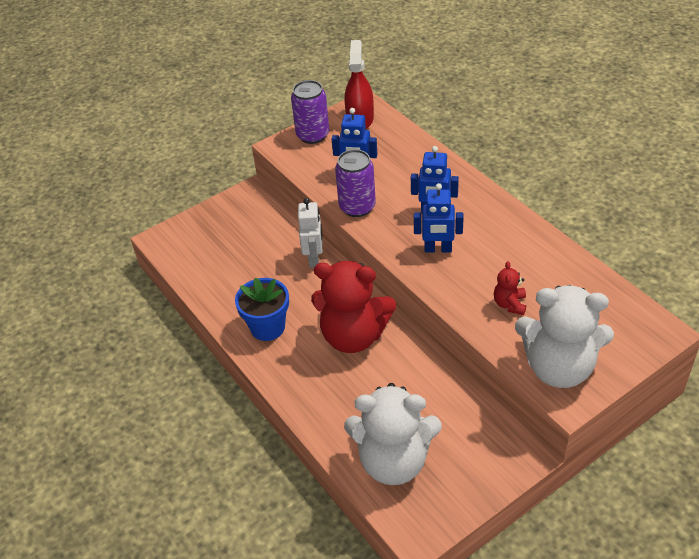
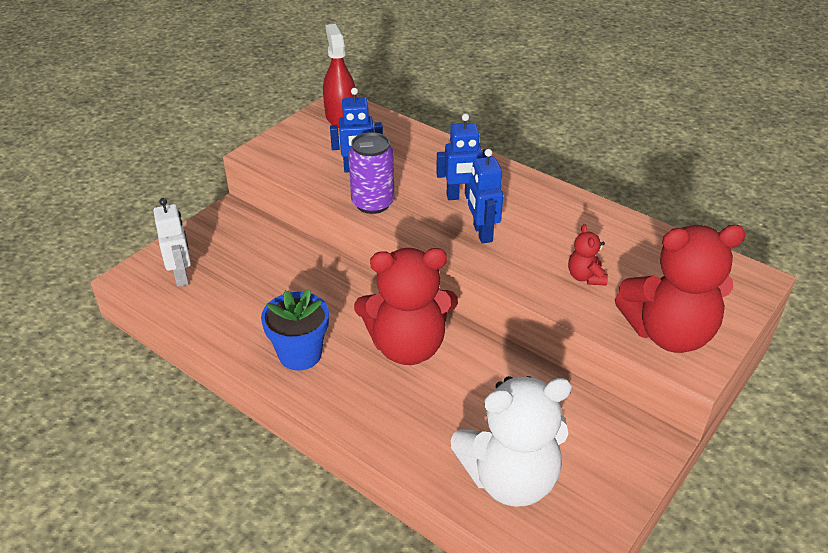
camera: 20 degrees left, 5 degrees down
(313, 135) = (293, 138): purple can -> none
(314, 258) = (330, 271): white robot -> white robot (181, 276)
(438, 249) = (482, 233): blue robot -> blue robot turned 90 degrees clockwise
(559, 367) = (668, 333): white teddy bear -> red teddy bear

